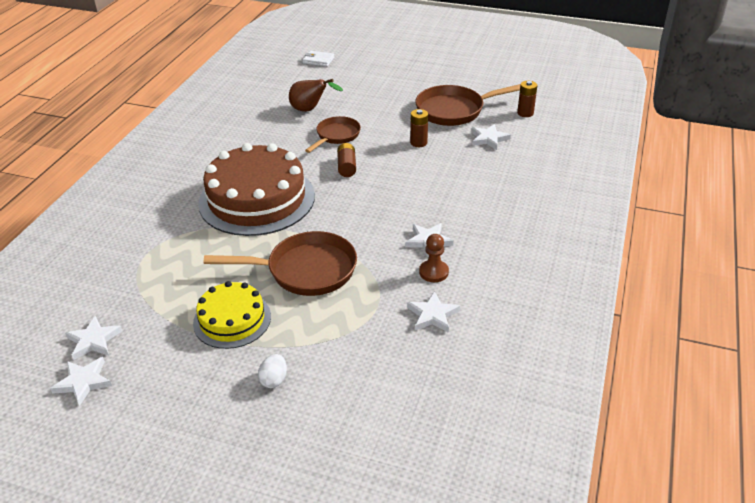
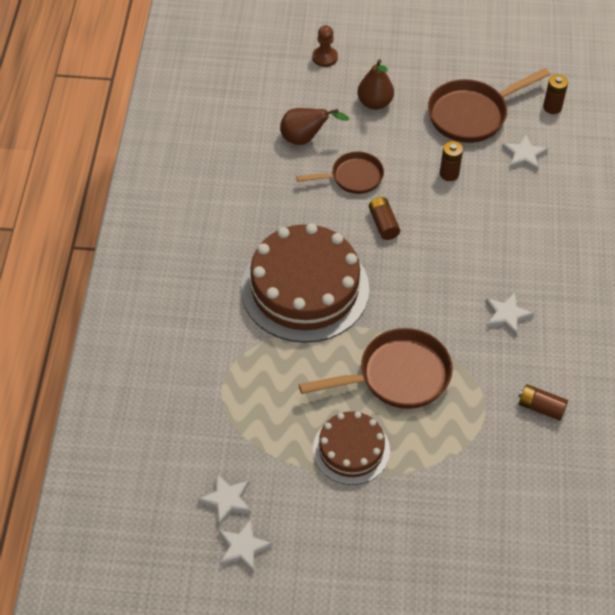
camera: 15 degrees left, 15 degrees up
(232, 320) = (351, 450): yellow cake -> brown cake
(274, 380) = (421, 509): white egg -> none
(318, 60) = (279, 49): white wallet -> none
(336, 136) = (353, 177): brown pan -> brown pan turned 60 degrees clockwise
(377, 96) = (375, 103): none -> brown pear
(432, 315) = (541, 407): white star -> brown battery
(433, 272) = (525, 355): brown pawn -> brown pawn (325, 57)

